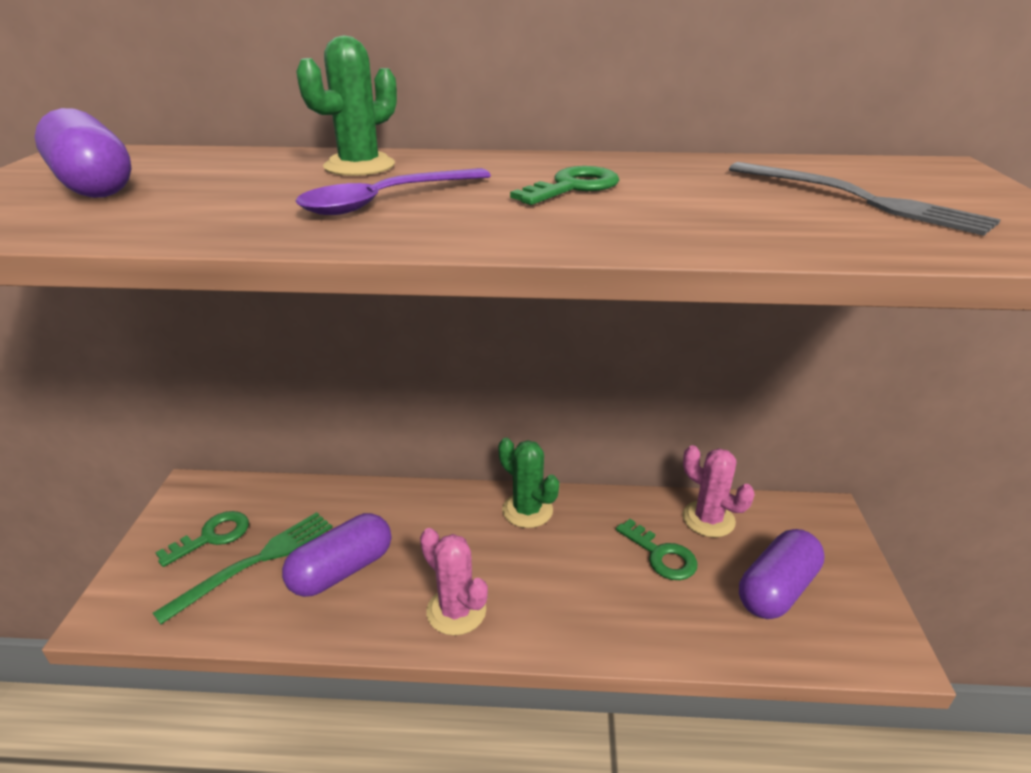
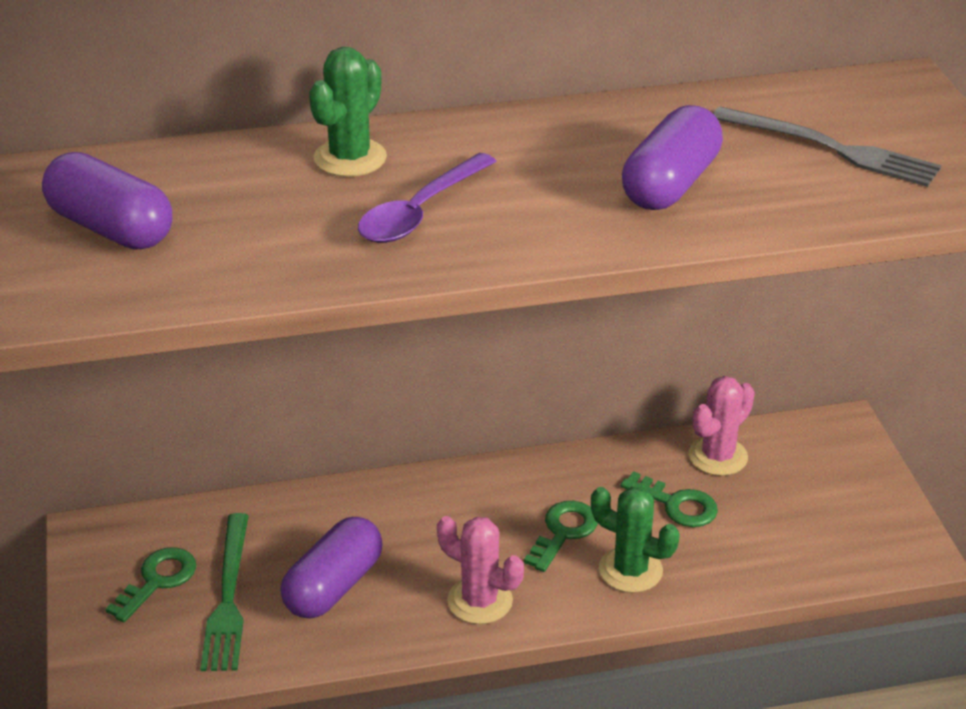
camera: 15 degrees left, 5 degrees up
(255, 562) = (228, 597): green fork -> green fork turned 150 degrees clockwise
(527, 510) = (514, 483): green cactus -> green cactus (630, 570)
(573, 187) = (577, 165): green key -> green key (563, 532)
(708, 519) = (718, 456): pink cactus -> pink cactus turned 75 degrees counterclockwise
(776, 589) = (801, 516): purple capsule -> purple capsule (670, 184)

